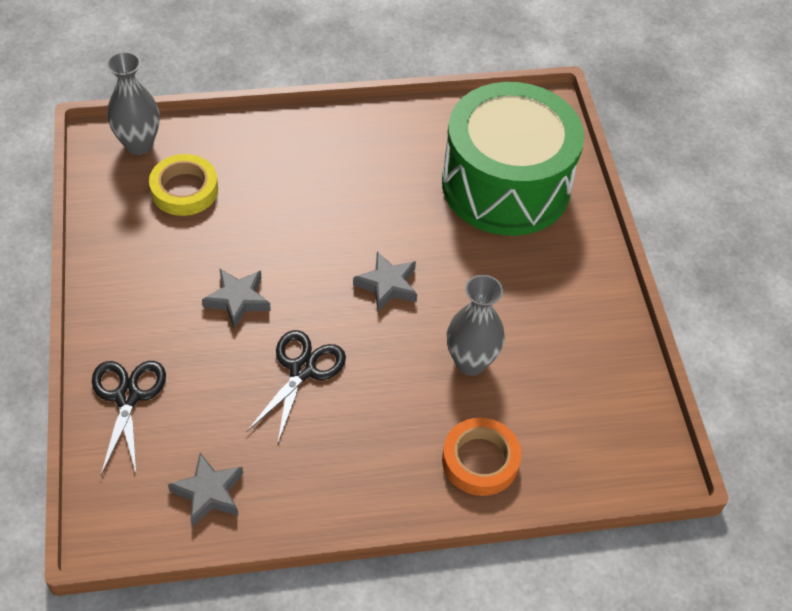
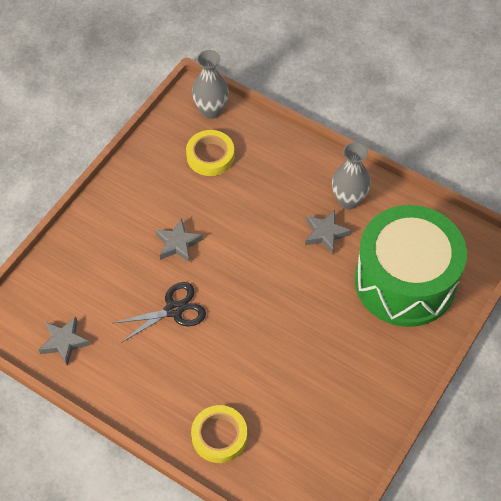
camera: 45 degrees right, 5 degrees up
(127, 396) = (73, 258): black scissors -> none
(387, 285) = (269, 294): grey star -> grey star (325, 233)
(470, 362) = (271, 375): grey vase -> grey vase (348, 200)
(480, 460) = (219, 436): orange tape -> yellow tape

